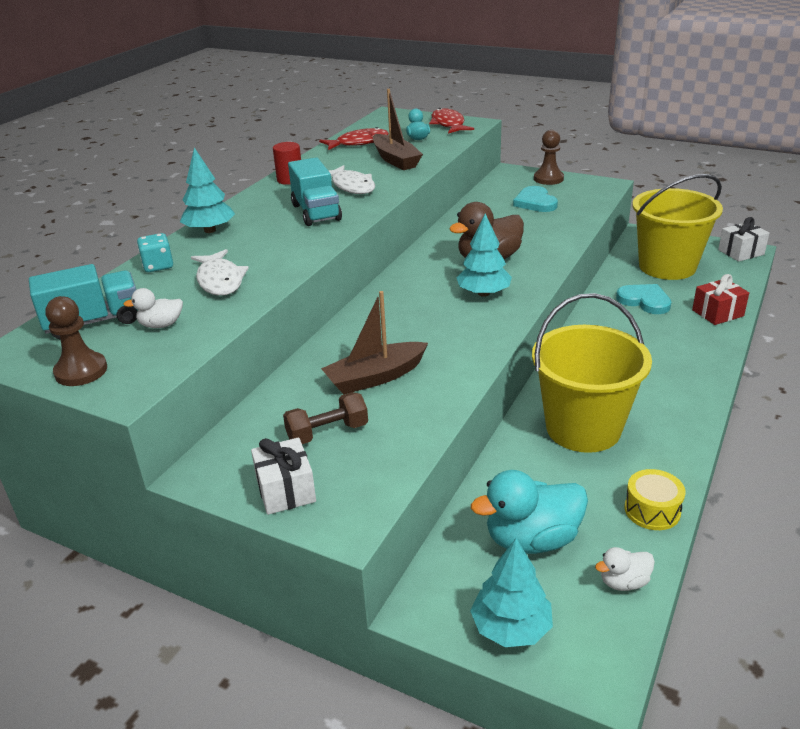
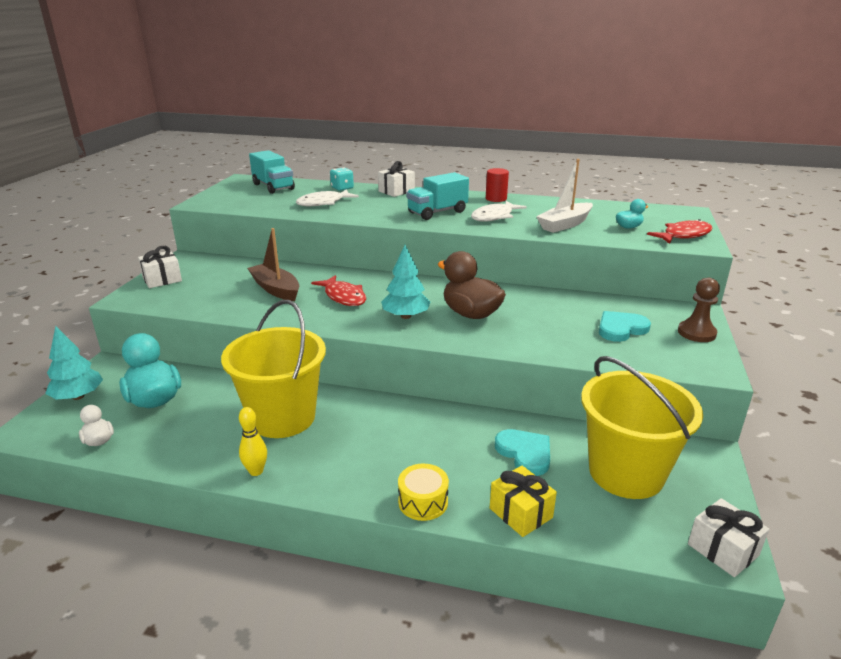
camera: 75 degrees right, 5 degrees down
(81, 371) = (222, 193): brown pawn -> none
(161, 325) = (268, 199): white duck -> none
(210, 230) = (396, 191): turquoise tree -> white gift
(327, 433) = (214, 283): brown dumbbell -> none
(358, 143) = (595, 209): red fish -> red fish (343, 297)
(396, 160) = (565, 224): brown boat -> white boat
(644, 301) = (525, 453): turquoise heart -> turquoise heart turned 60 degrees counterclockwise
(652, 510) = (171, 455): yellow drum -> yellow drum (423, 502)
(677, 445) = (256, 471): none -> yellow bowling pin
(717, 313) = (521, 513): red gift -> yellow gift

